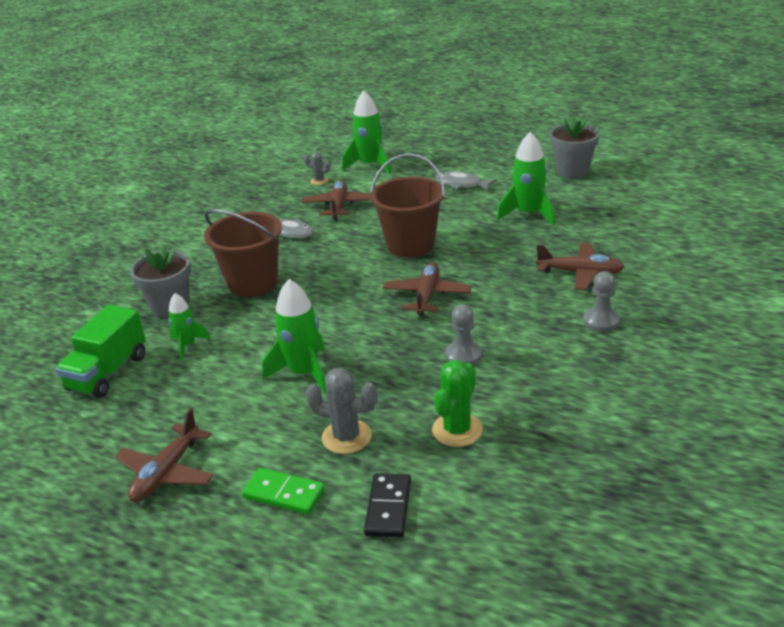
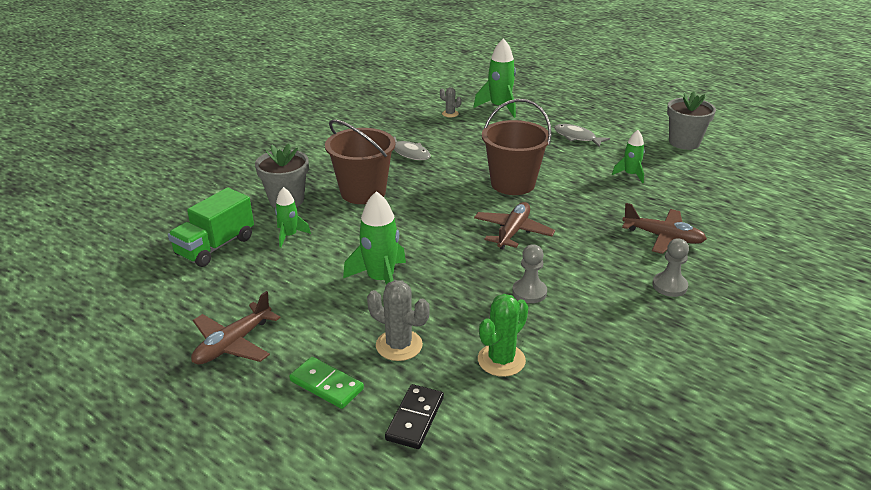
camera: 10 degrees right, 0 degrees up
(338, 206) = (460, 138): brown plane -> none
(528, 214) = (630, 175): green rocket -> green rocket, size x0.60

